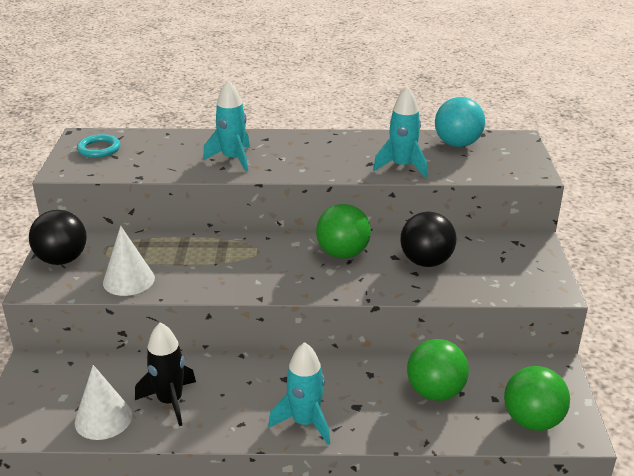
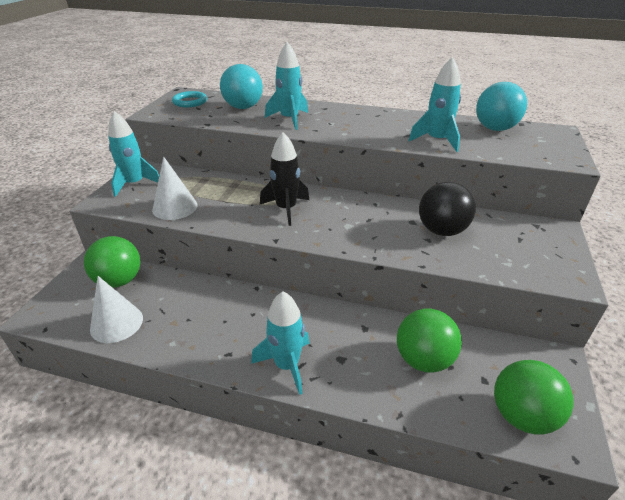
camera: 15 degrees right, 5 degrees up
(62, 260) = (134, 184): black ball -> turquoise rocket
(169, 149) = (243, 107): none -> turquoise ball
(170, 401) = (178, 319): black rocket -> black rocket (286, 209)
(343, 253) = (365, 212): green ball -> green ball (119, 281)

